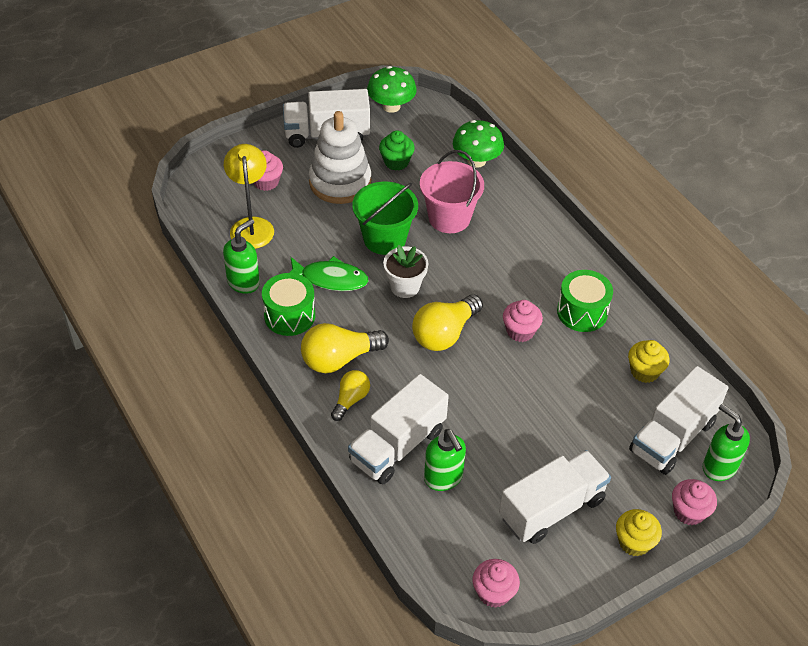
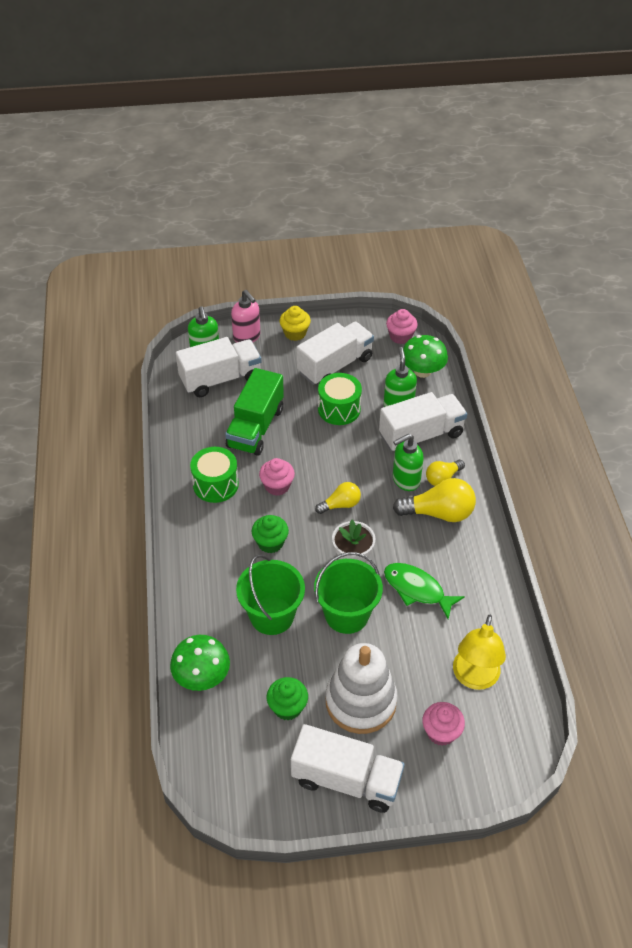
camera: 155 degrees left, 0 degrees up
(244, 282) = (500, 614): green soap dispenser -> green soap dispenser (405, 480)
(289, 315) = (467, 566): green drum -> green drum (339, 409)
(391, 106) = (250, 797): green mushroom -> green mushroom (422, 371)
(444, 334) = (340, 505): yellow light bulb -> yellow light bulb, size x0.60
(449, 218) = (272, 615): pink bucket -> green bucket
(490, 275) = (270, 543): none -> green cupcake
(552, 508) = (335, 365): white truck -> white truck turned 150 degrees clockwise
(588, 388) = (255, 427): none -> green truck
(644, 371) = (204, 425): yellow cupcake -> none
(689, 512) = (247, 337): pink cupcake -> pink soap dispenser

